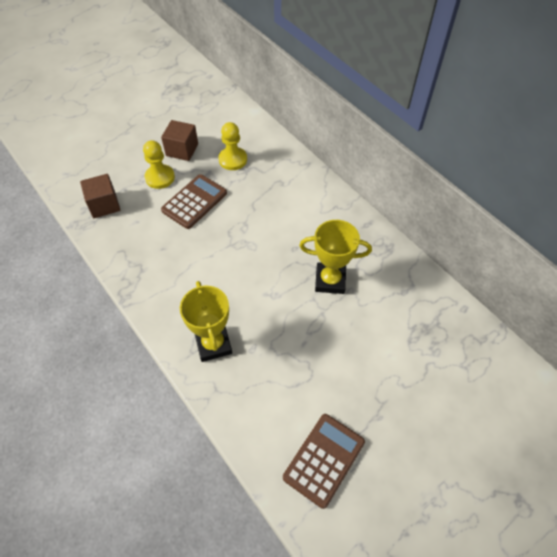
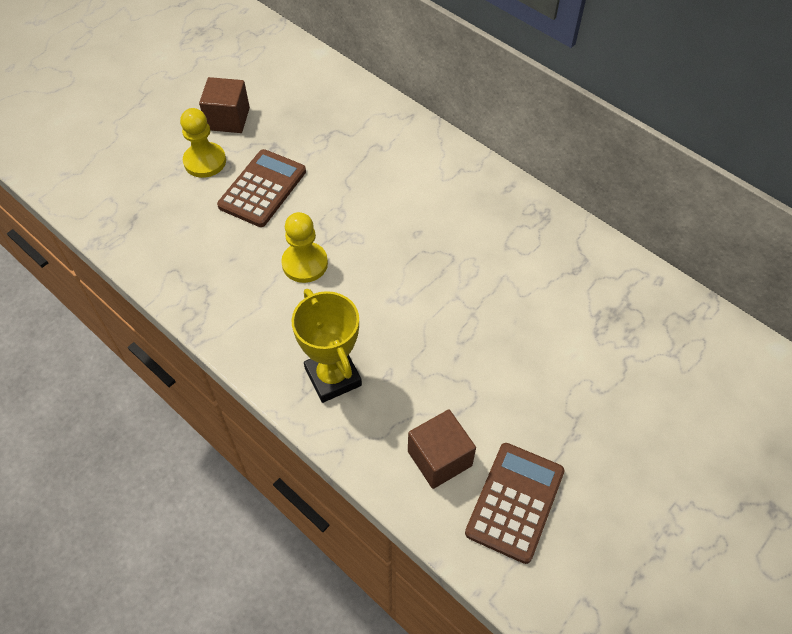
camera: 10 degrees left, 0 degrees up
(104, 205) = (132, 210): brown cube -> brown cube (439, 458)
(233, 159) = (304, 123): yellow pawn -> yellow pawn (305, 263)
(330, 280) = (474, 269): yellow trophy -> none

